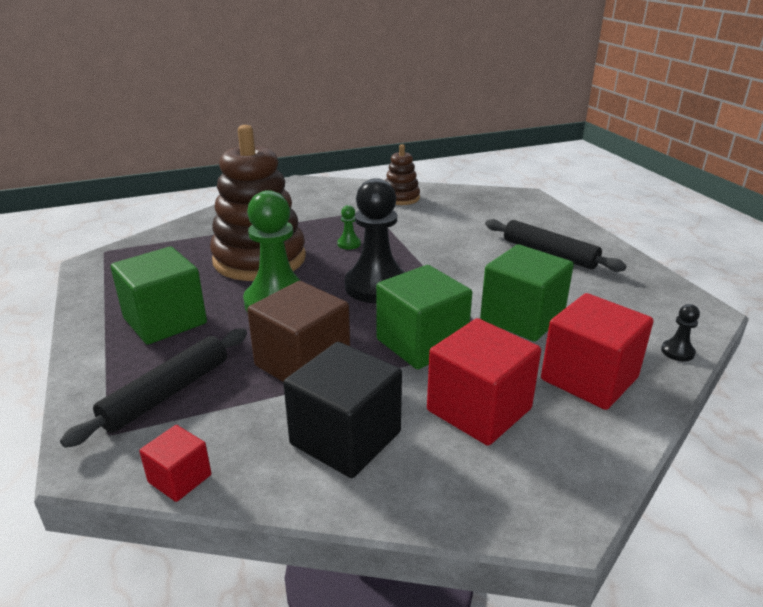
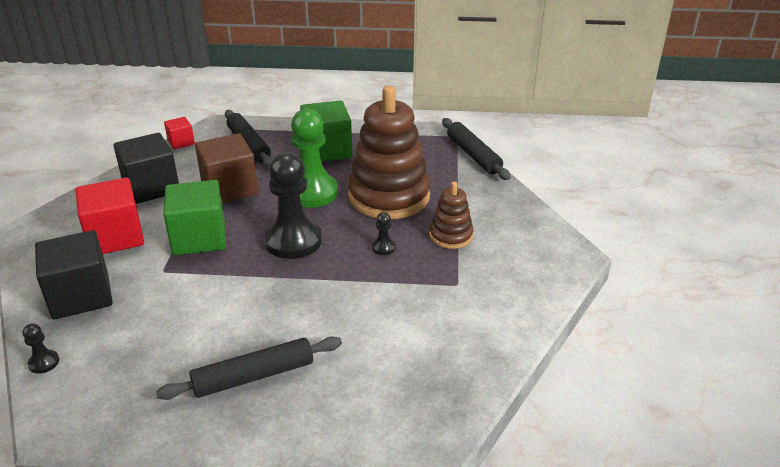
camera: 115 degrees right, 5 degrees up
(150, 236) = (473, 155): none -> black rolling pin
(349, 244) = (383, 247): green pawn -> black pawn
(401, 198) = (482, 318): brown stacking toy -> brown stacking toy (451, 236)
(522, 318) = (174, 299): green cube -> none
(589, 378) = (81, 296): red cube -> black cube

